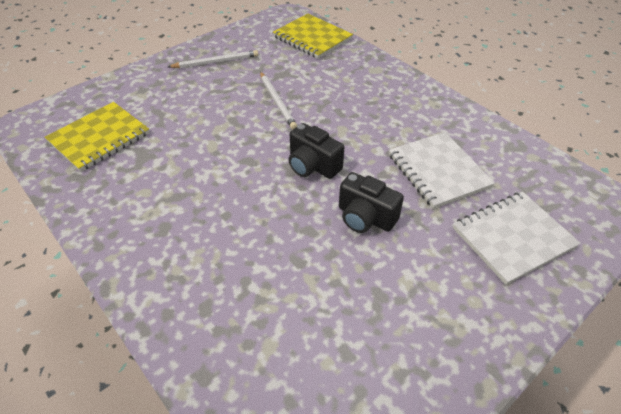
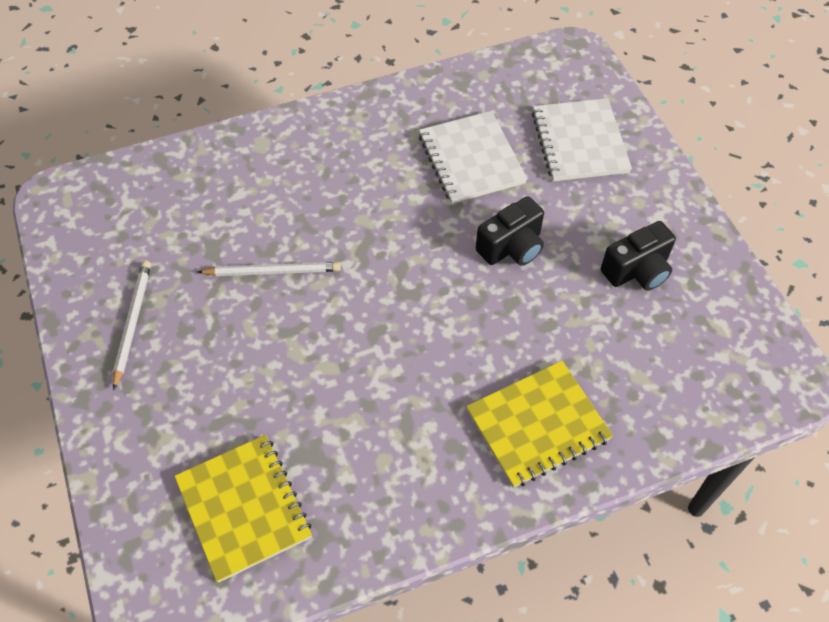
camera: 70 degrees left, 10 degrees up
(312, 38) = (142, 187): yellow notebook -> yellow notebook (538, 425)
(312, 166) = (413, 269): black camera -> black camera (637, 270)
(438, 171) = (471, 159): white notebook -> white notebook turned 75 degrees clockwise

